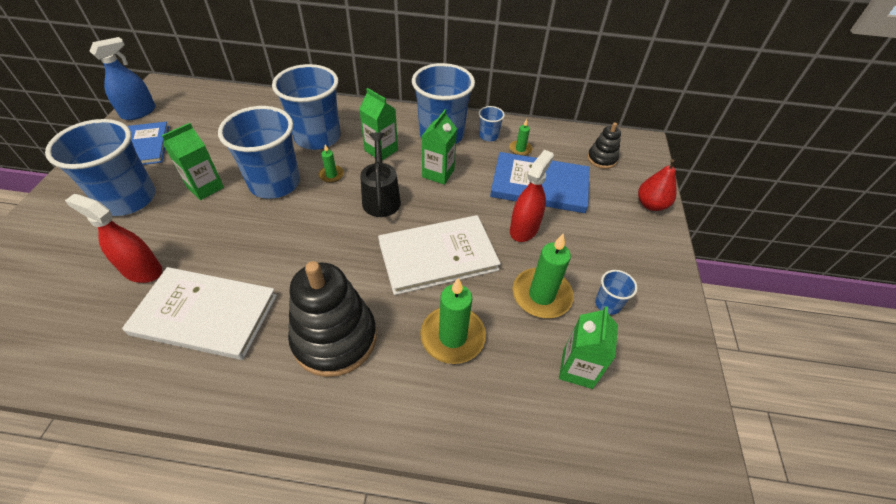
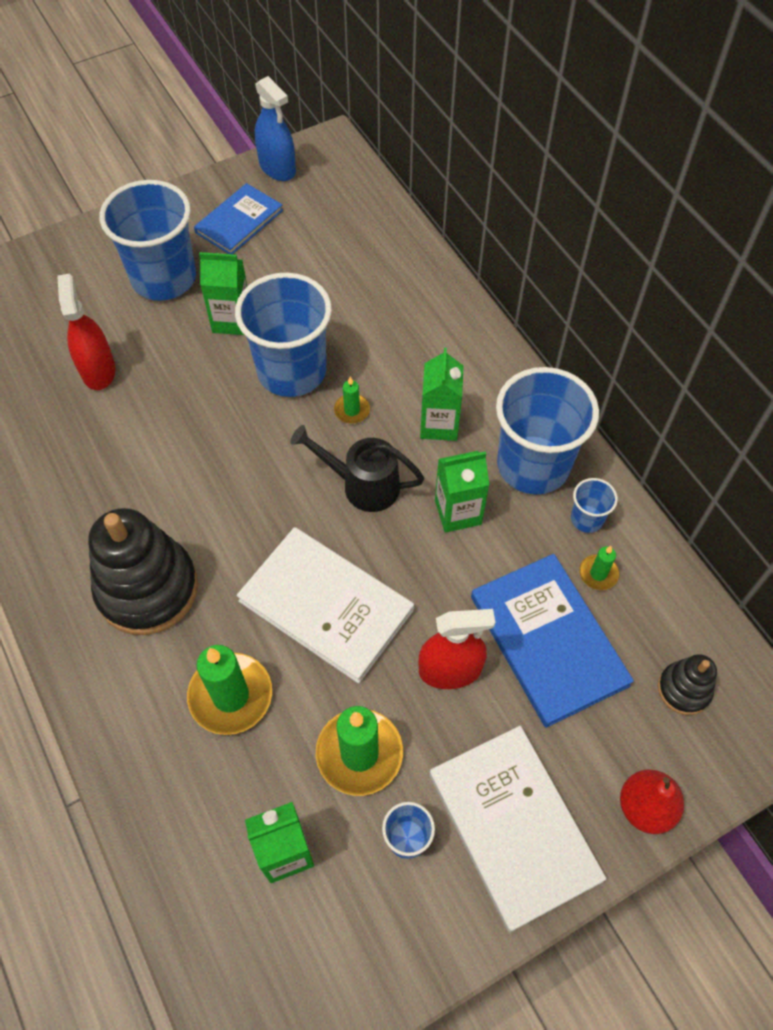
camera: 55 degrees right, 10 degrees up
(138, 112) = (277, 168): blue spray bottle -> blue spray bottle turned 45 degrees clockwise
(205, 315) = (92, 462): white book -> white book (513, 826)
(317, 137) = (398, 347): blue cup -> none
(381, 198) = (362, 485): black watering can -> black watering can turned 120 degrees counterclockwise

